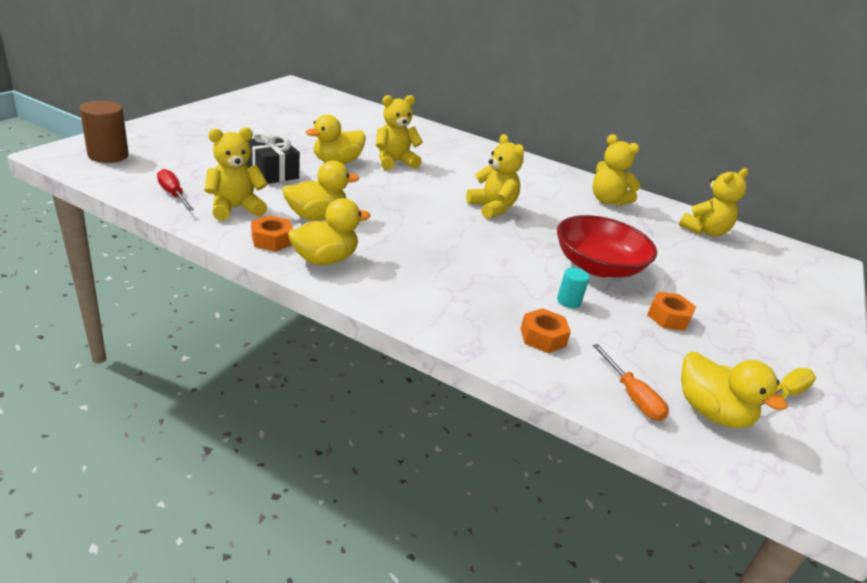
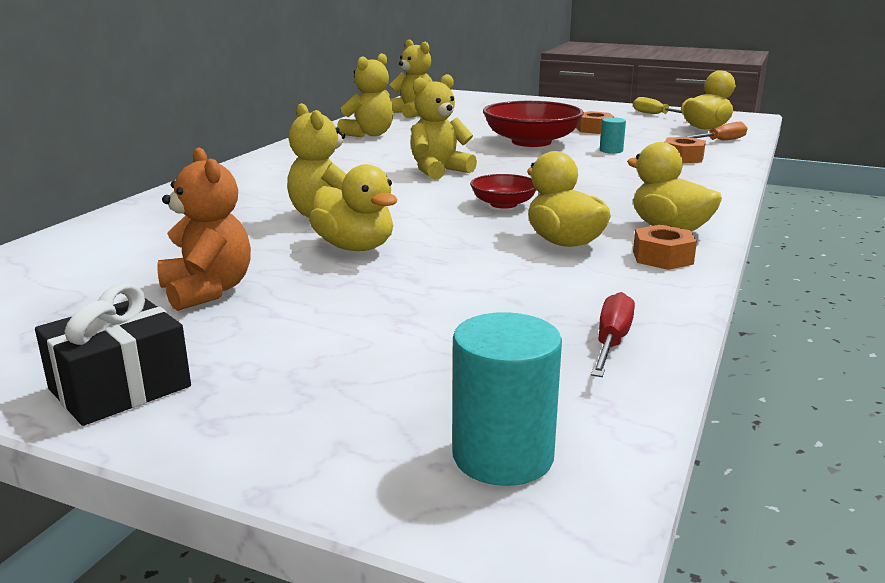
camera: 90 degrees left, 10 degrees down
(108, 155) = (503, 456): brown cylinder -> turquoise cylinder
(173, 194) = (611, 342): red screwdriver -> red screwdriver turned 150 degrees clockwise
(235, 208) = (602, 290): yellow teddy bear -> none
(272, 172) = (440, 284): black gift -> black gift (120, 388)
(295, 129) = (207, 291): none -> orange teddy bear
(403, 214) = (503, 204): none -> red bowl

